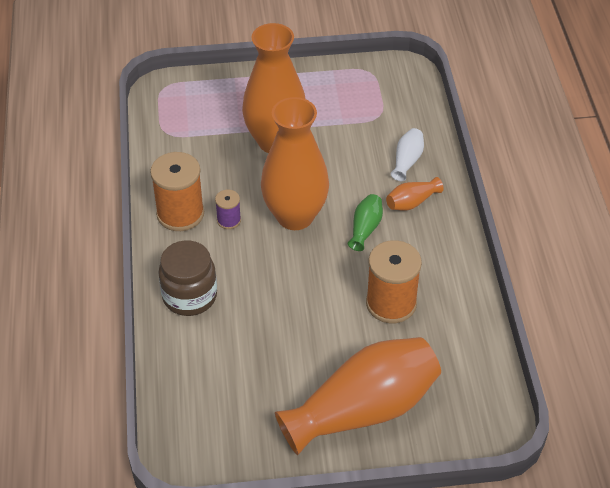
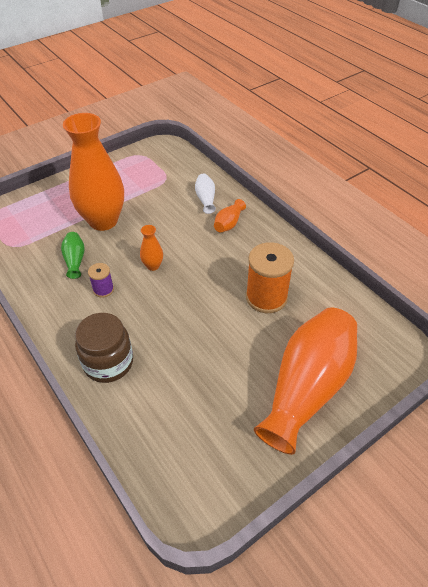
camera: 30 degrees left, 0 degrees up
(180, 214) = (60, 301): orange spool -> none
(295, 216) = (153, 266): orange vase -> orange vase, size x0.41
(365, 228) = (210, 253): green vase -> green vase (75, 260)

